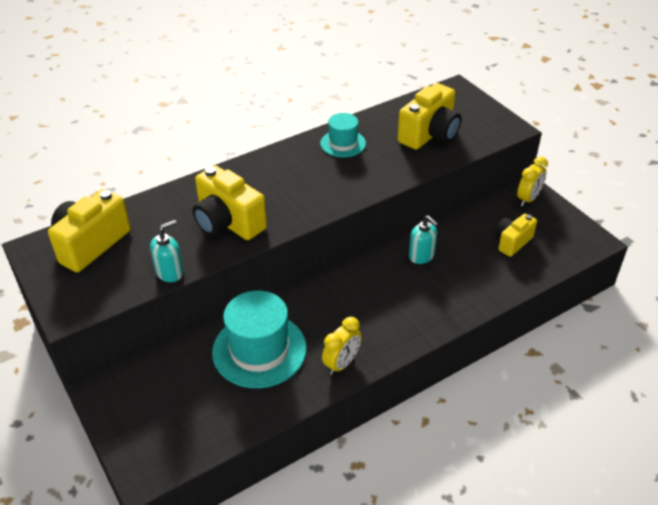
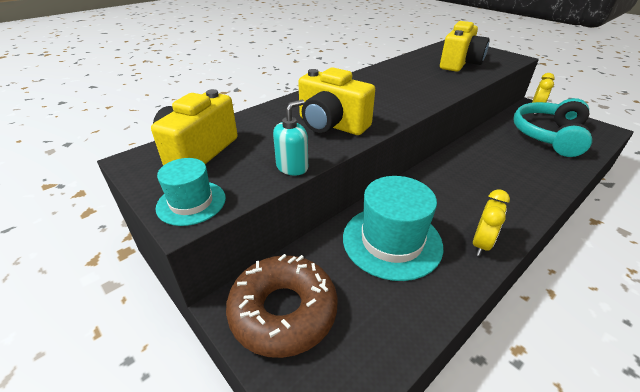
camera: 10 degrees left, 5 degrees down
(140, 399) = (283, 311): none -> brown donut
(343, 143) = (397, 72): turquoise hat -> turquoise hat (191, 202)
(421, 256) = (486, 151): turquoise soap dispenser -> none
(512, 242) = (548, 136): yellow camera -> turquoise headphones

